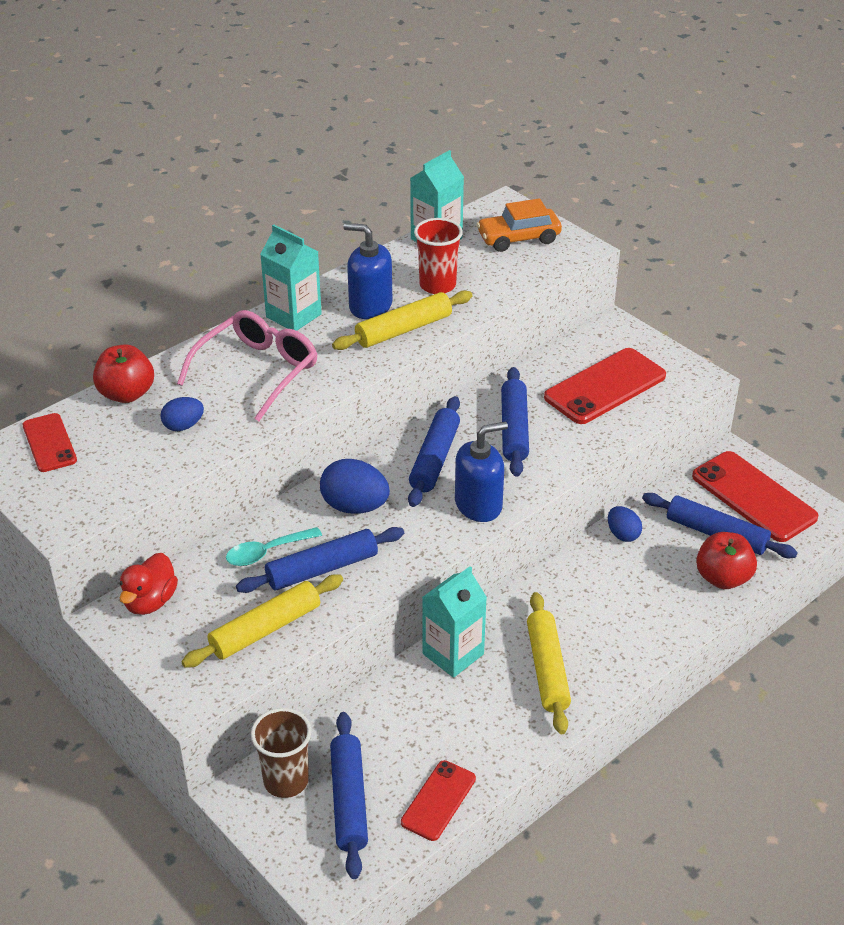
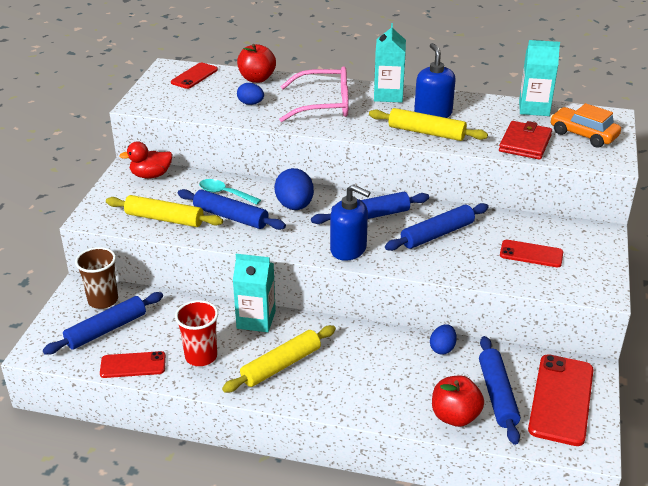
camera: 55 degrees right, 5 degrees down
(437, 285) = (487, 126): red cup -> red cup (201, 356)
(495, 280) = (525, 143): none -> red wallet
(605, 387) = (531, 254): red phone -> red phone, size x0.58

